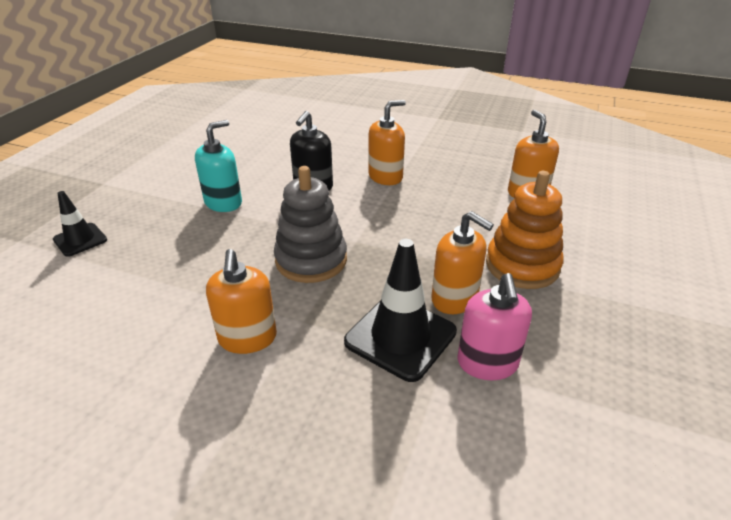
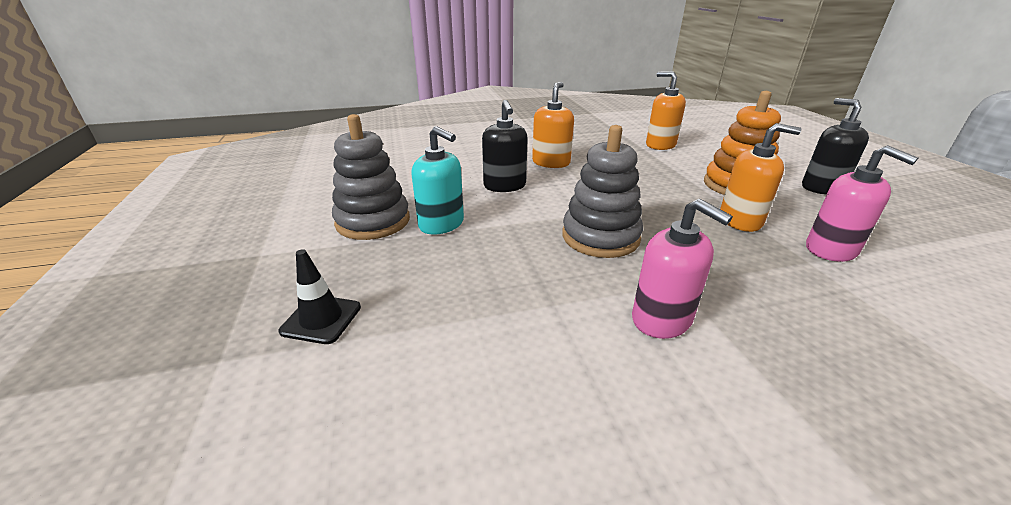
camera: 35 degrees left, 5 degrees down
(187, 183) = (373, 221): none -> grey stacking toy
(223, 203) = (441, 224): turquoise soap dispenser -> turquoise soap dispenser turned 120 degrees clockwise
(247, 338) = (662, 319): orange soap dispenser -> pink soap dispenser
(400, 337) = (758, 260): black traffic cone -> none
(619, 307) = (822, 187): none -> black soap dispenser

